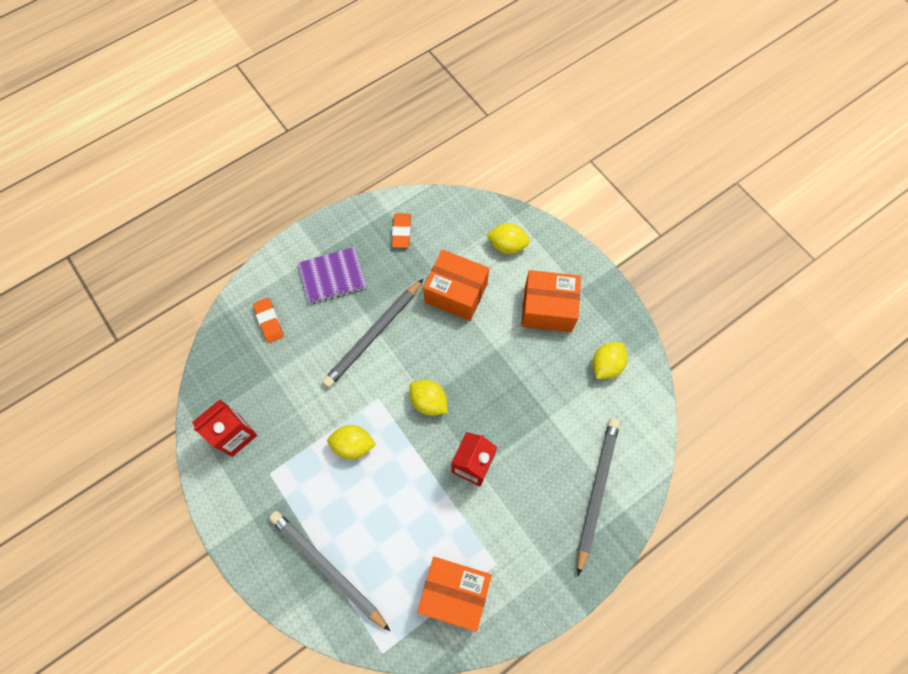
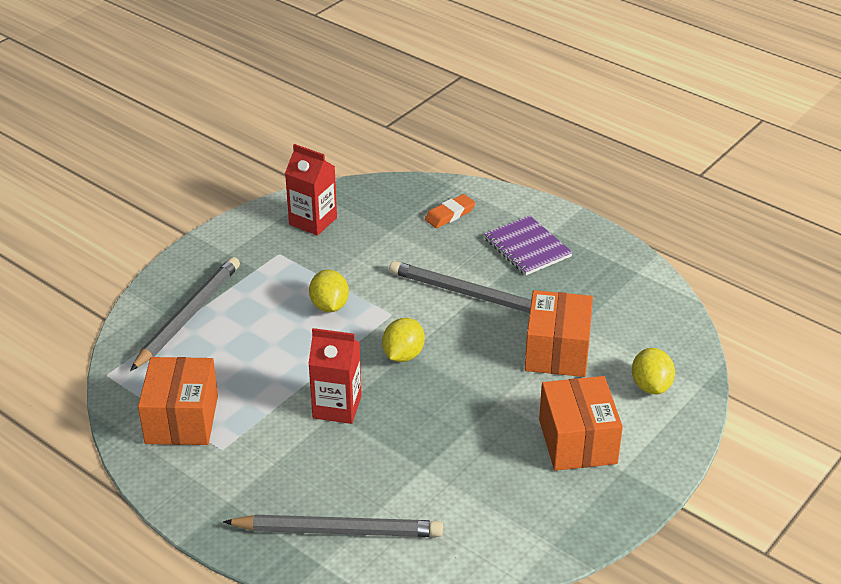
camera: 75 degrees right, 30 degrees down
(401, 232) = (616, 289): orange eraser -> none
(606, 365) = (521, 515): yellow lemon -> none

